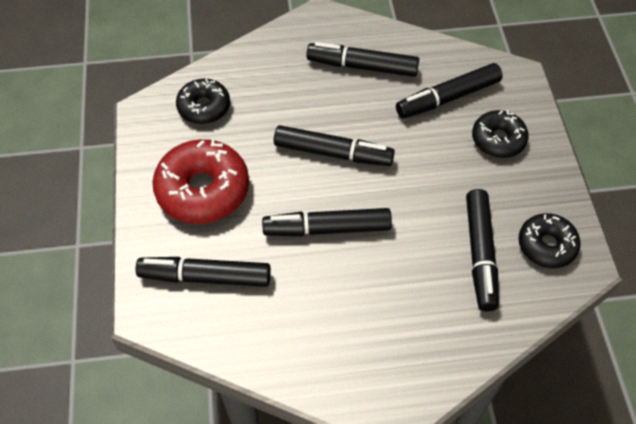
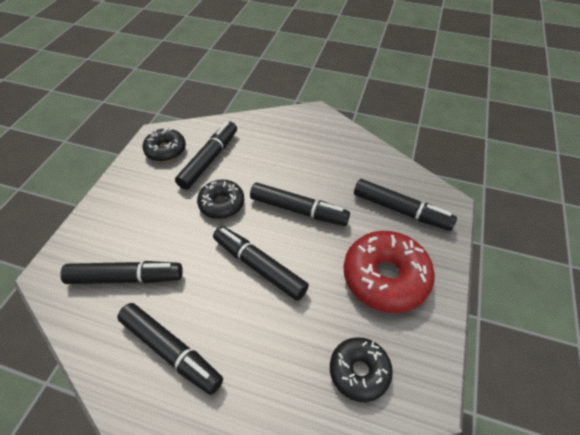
camera: 155 degrees left, 5 degrees down
(498, 140) = (124, 225): black donut -> black donut (221, 204)

